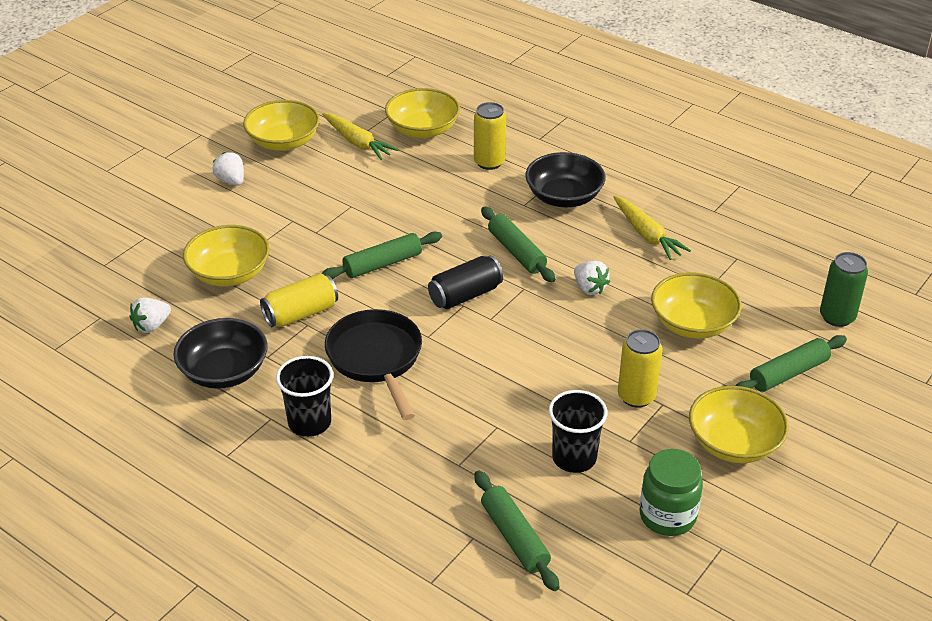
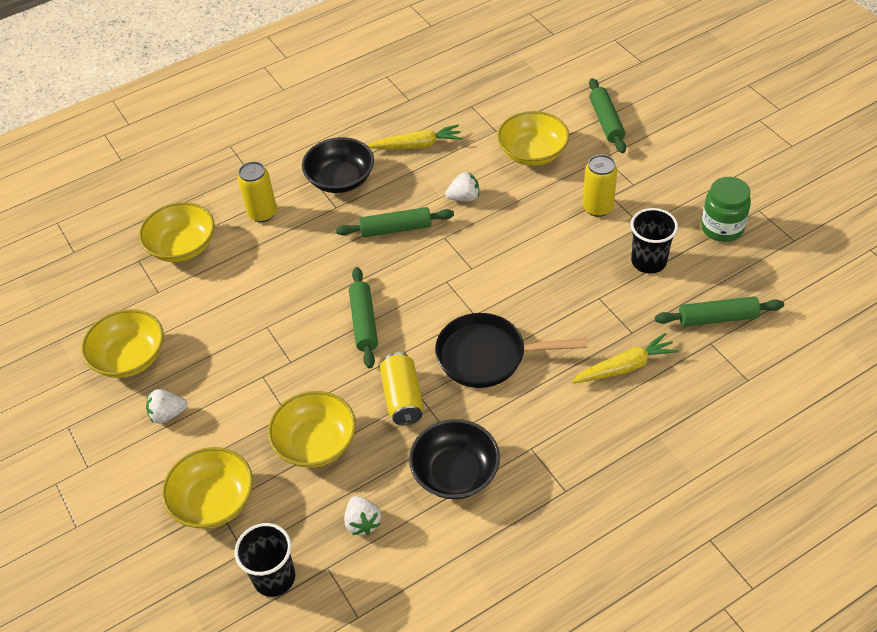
camera: 65 degrees left, 10 degrees up
(309, 422) = (547, 420): black cup -> black cup (274, 578)
(357, 142) = (171, 299): yellow carrot -> yellow carrot (625, 367)
(465, 295) = (434, 276): black can -> none
(734, 443) = (664, 172): yellow bowl -> yellow bowl (214, 501)
(837, 317) = (560, 78): green can -> none

